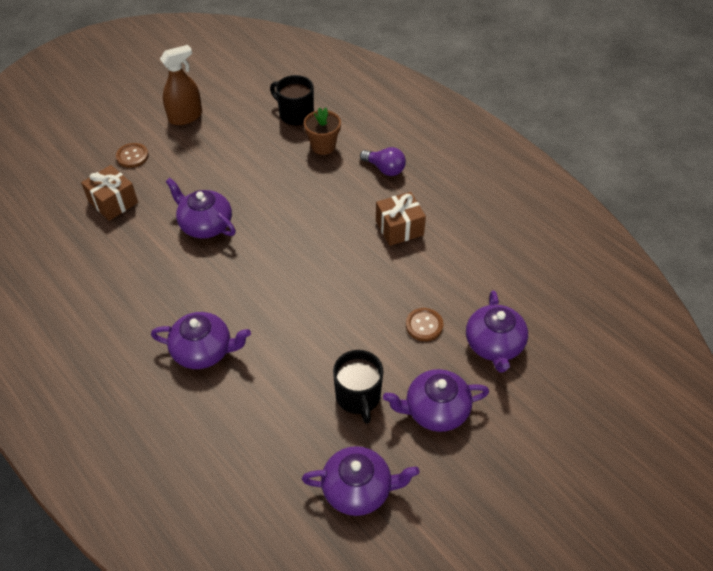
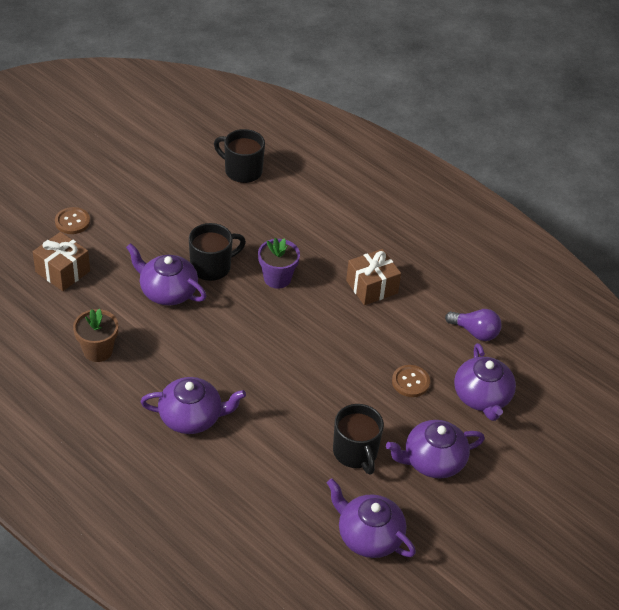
camera: 10 degrees left, 5 degrees down
(185, 117) = (122, 176): brown spray bottle -> none
(251, 203) = (212, 267): none -> black mug
(310, 216) = (277, 278): none -> purple flower pot
(323, 146) = (278, 204): brown flower pot -> brown flower pot (98, 350)
(358, 489) = (368, 536): purple teapot -> purple teapot turned 135 degrees counterclockwise
(385, 169) = (347, 226): purple light bulb -> purple light bulb (475, 332)

